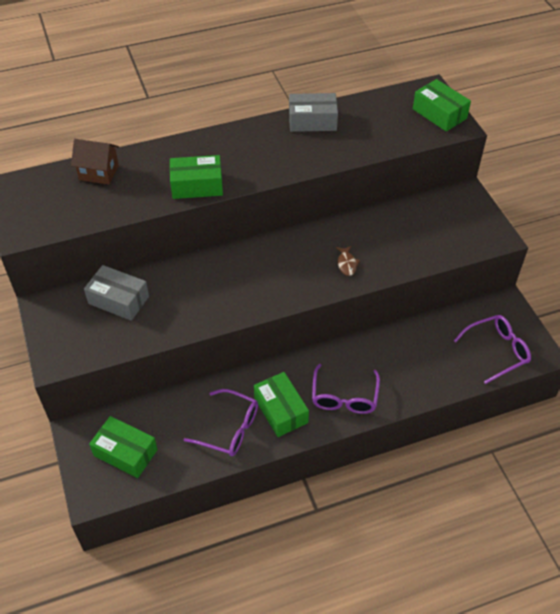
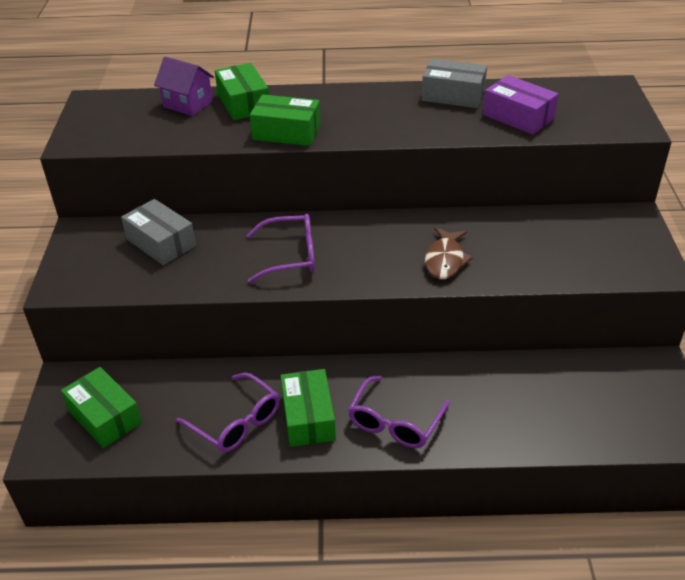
camera: 20 degrees right, 10 degrees down
(99, 172) = (188, 104): brown house -> purple house
(347, 264) = (445, 260): brown fish -> brown fish, size x1.57
(370, 133) = (518, 116): none -> purple box
(439, 114) = (616, 111): green box -> green box (243, 103)
(497, 351) = (625, 418): purple glasses -> purple glasses (291, 256)

